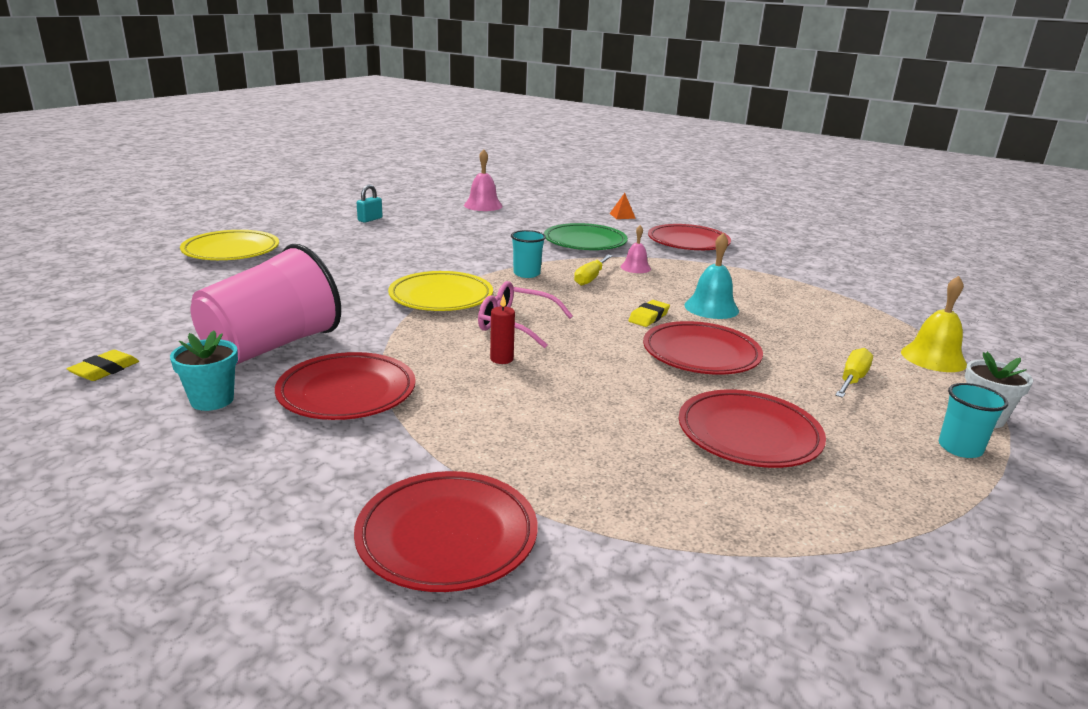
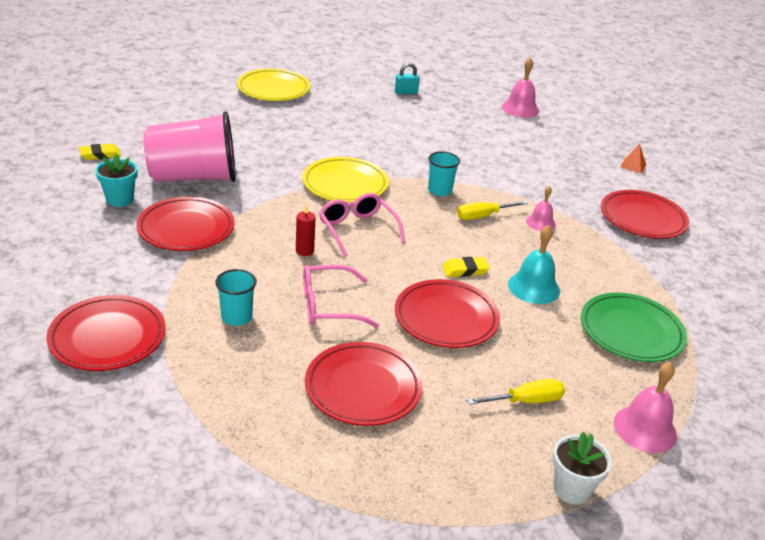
camera: 40 degrees right, 10 degrees up
(585, 242) = (543, 180): green plate -> green plate (631, 332)
(604, 389) = (329, 306): none -> pink glasses
(933, 358) = (645, 428): yellow bell -> pink bell
(960, 448) = (497, 491): turquoise cup -> turquoise cup (236, 317)

